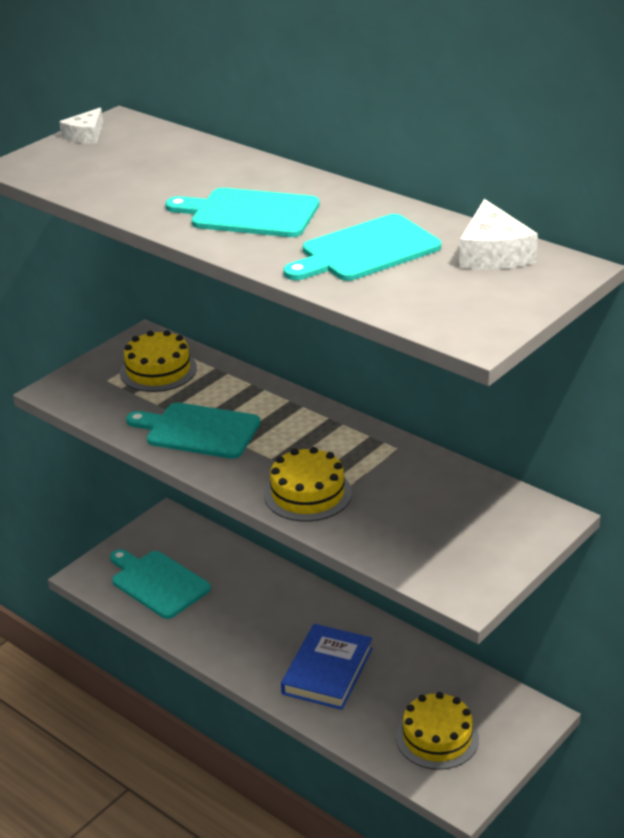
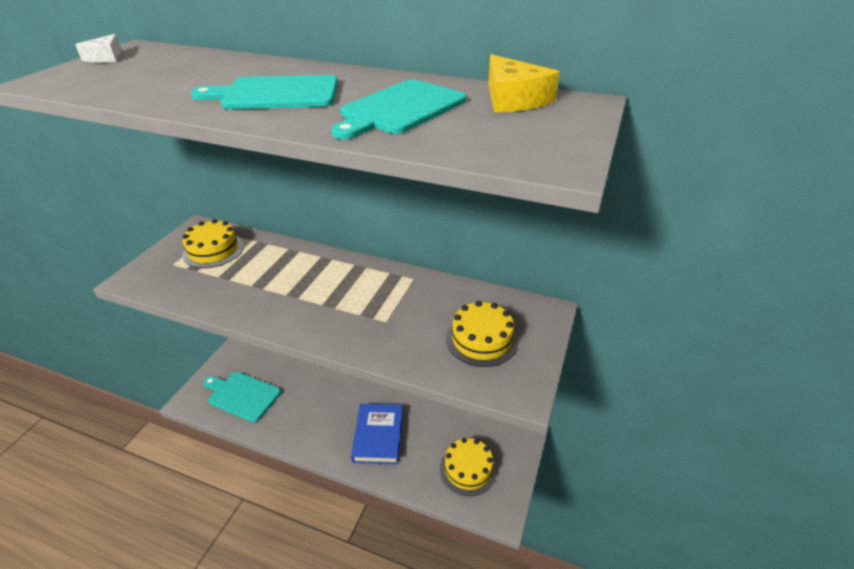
camera: 20 degrees left, 5 degrees up
(198, 431) = (257, 292): turquoise cutting board -> none
(308, 494) = (360, 328): yellow cake -> yellow cake (481, 339)
(493, 253) = (513, 99): white cheese -> yellow cheese

